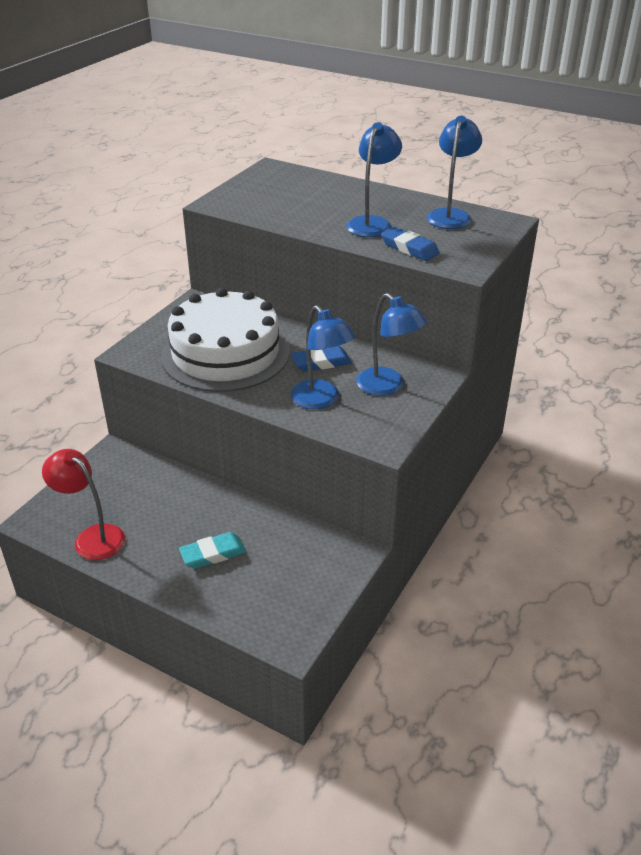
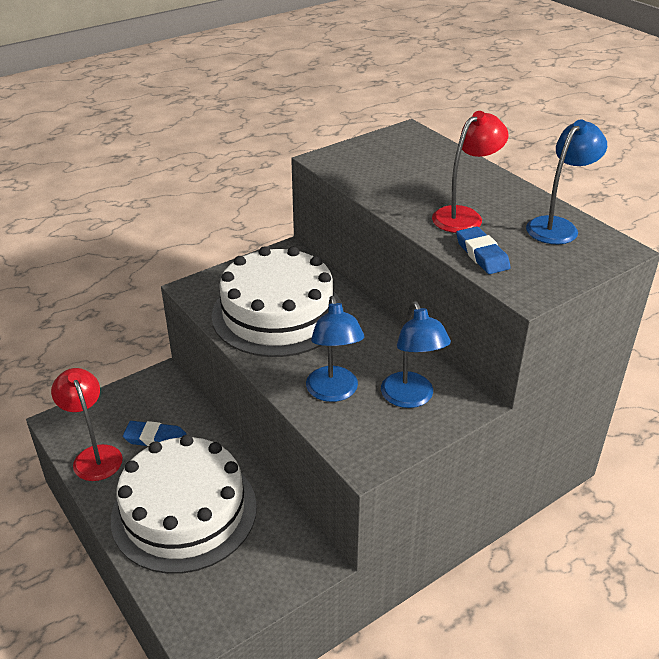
camera: 25 degrees right, 0 degrees up
(213, 554) = (184, 511): turquoise eraser -> white cake
(321, 362) = (362, 350): blue eraser -> blue eraser (155, 438)
(372, 223) = (464, 216): blue lamp -> red lamp

